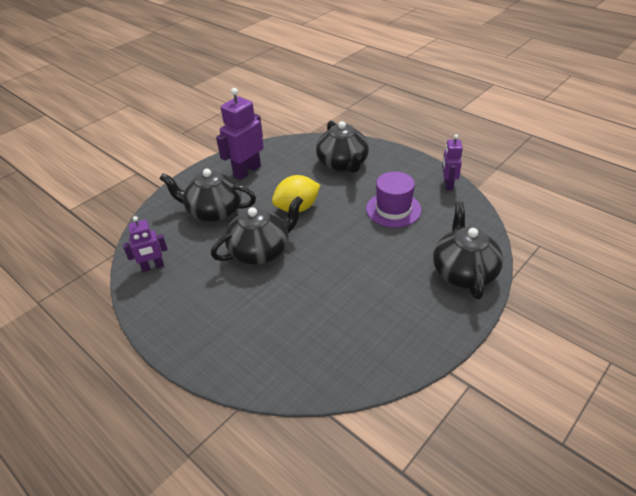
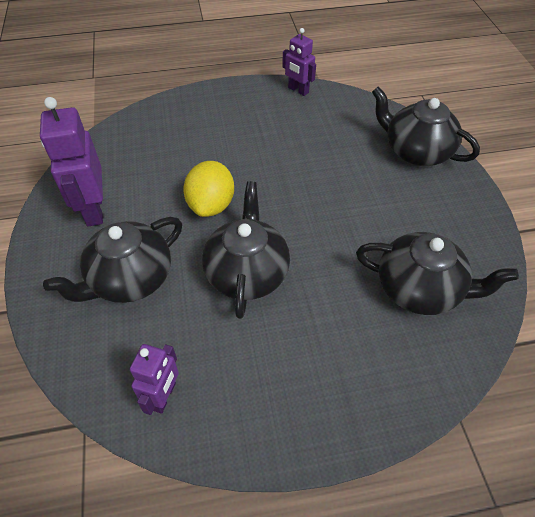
camera: 55 degrees left, 10 degrees up
(343, 164) = (184, 132): black teapot -> black teapot (420, 289)
(393, 209) = (292, 141): purple hat -> none

